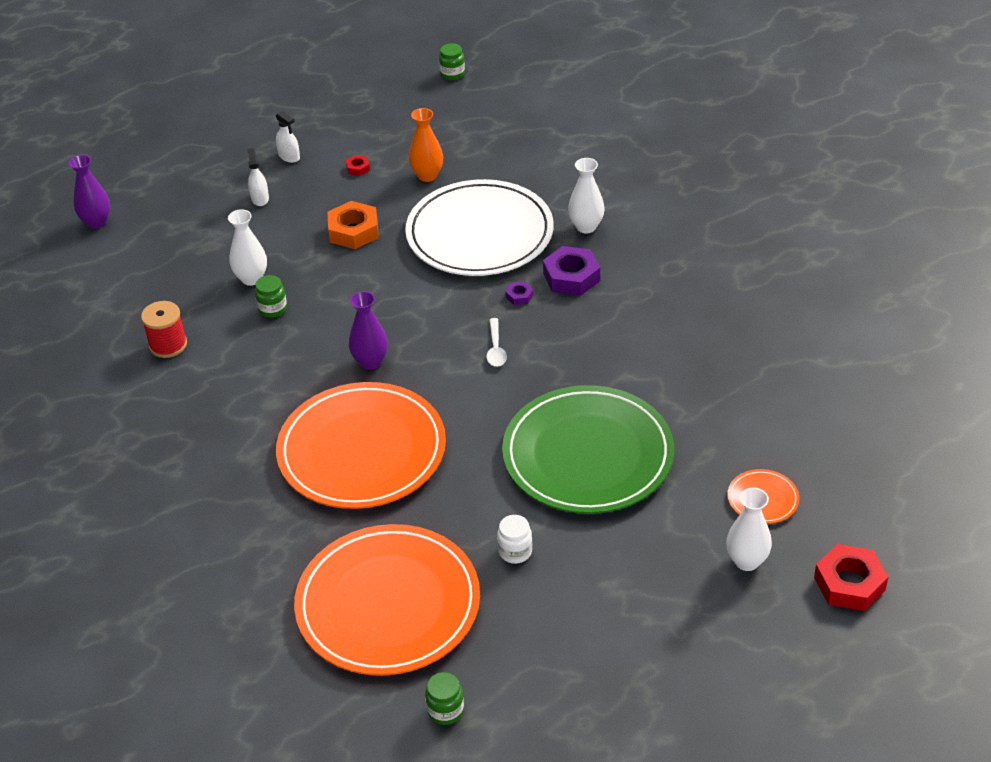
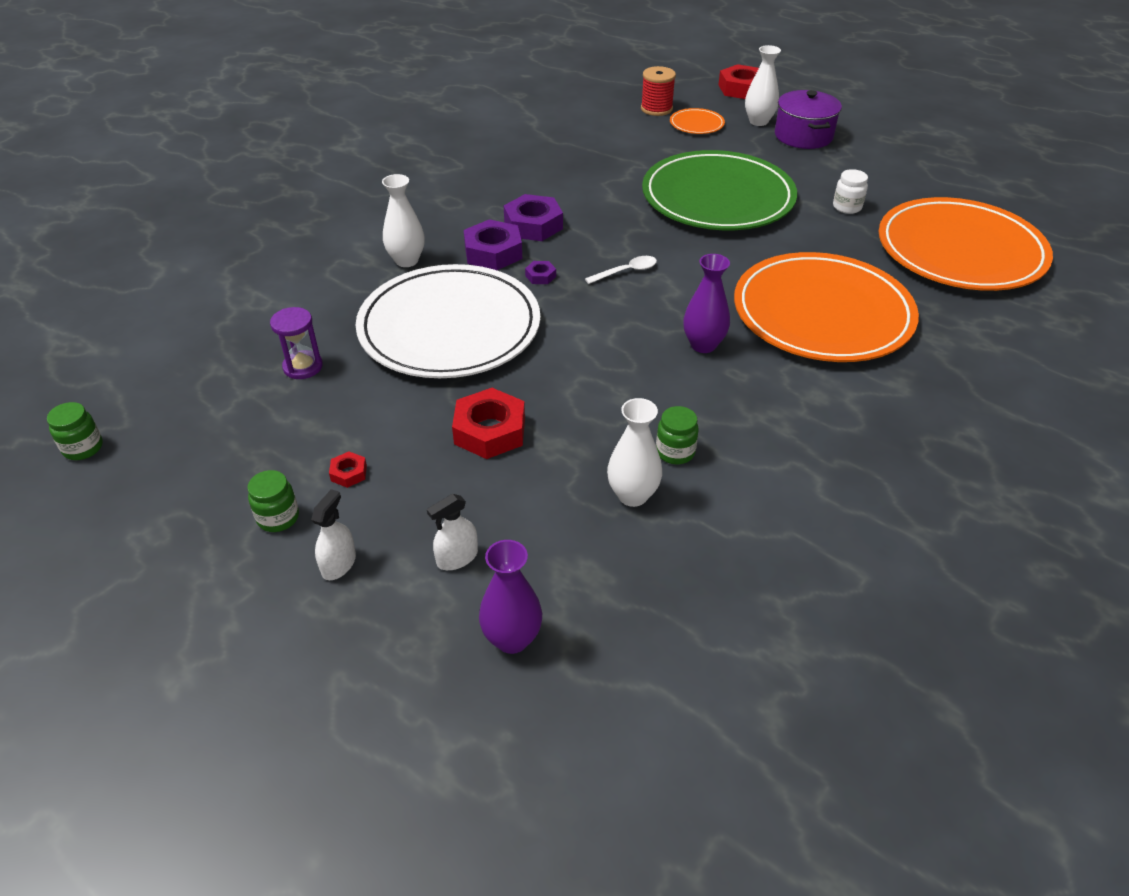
camera: 115 degrees left, 0 degrees up
(96, 222) = (610, 769): purple vase -> purple vase (512, 639)
(168, 345) = (805, 528): red spool -> red spool (656, 109)
(354, 231) = (489, 431): orange nut -> red nut
(427, 175) = (347, 400): orange vase -> none
(445, 710) = (1011, 202): green jar -> green jar (278, 518)
(477, 161) = (303, 367): none -> purple hourglass
(603, 311) = (533, 225): none -> purple nut
(690, 588) = (803, 136): none -> purple pot

